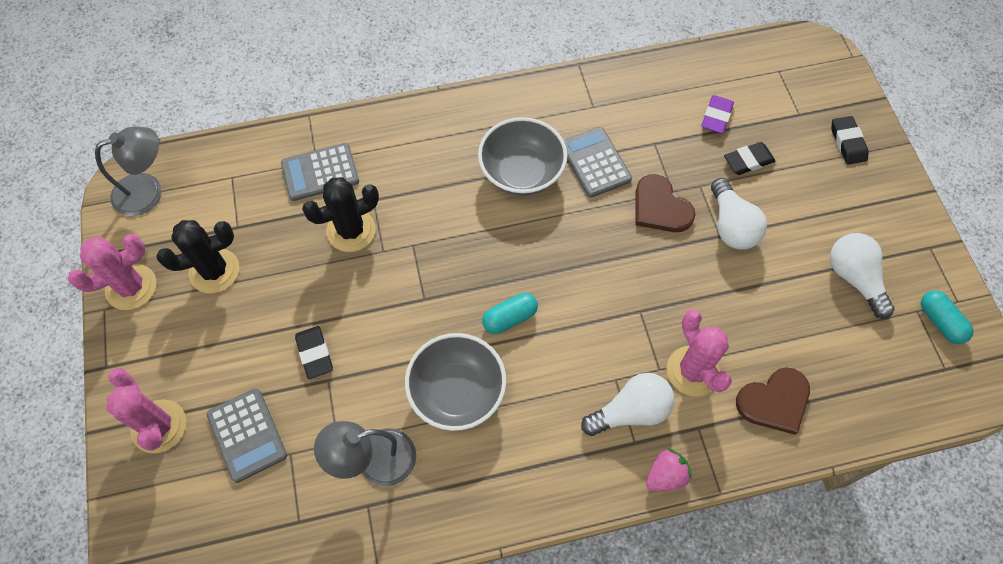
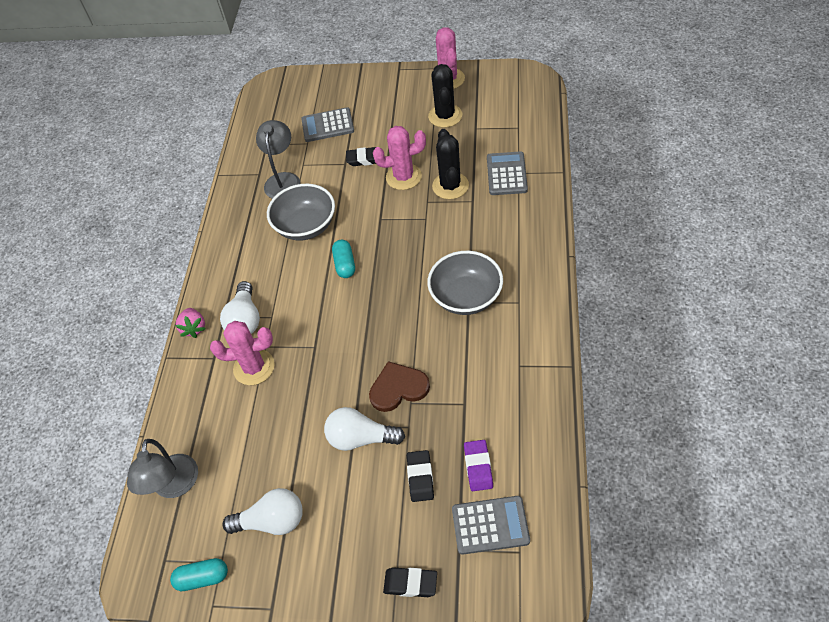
camera: 115 degrees right, 10 degrees down
(148, 191) = (520, 87): grey lamp -> grey lamp (174, 486)
(159, 426) = (351, 90): pink cactus -> pink cactus (403, 177)
(595, 162) = (459, 351): grey calculator -> grey calculator (490, 525)
(716, 117) = (478, 467): purple eraser -> purple eraser turned 45 degrees clockwise
(774, 401) = (205, 415): brown heart -> none

